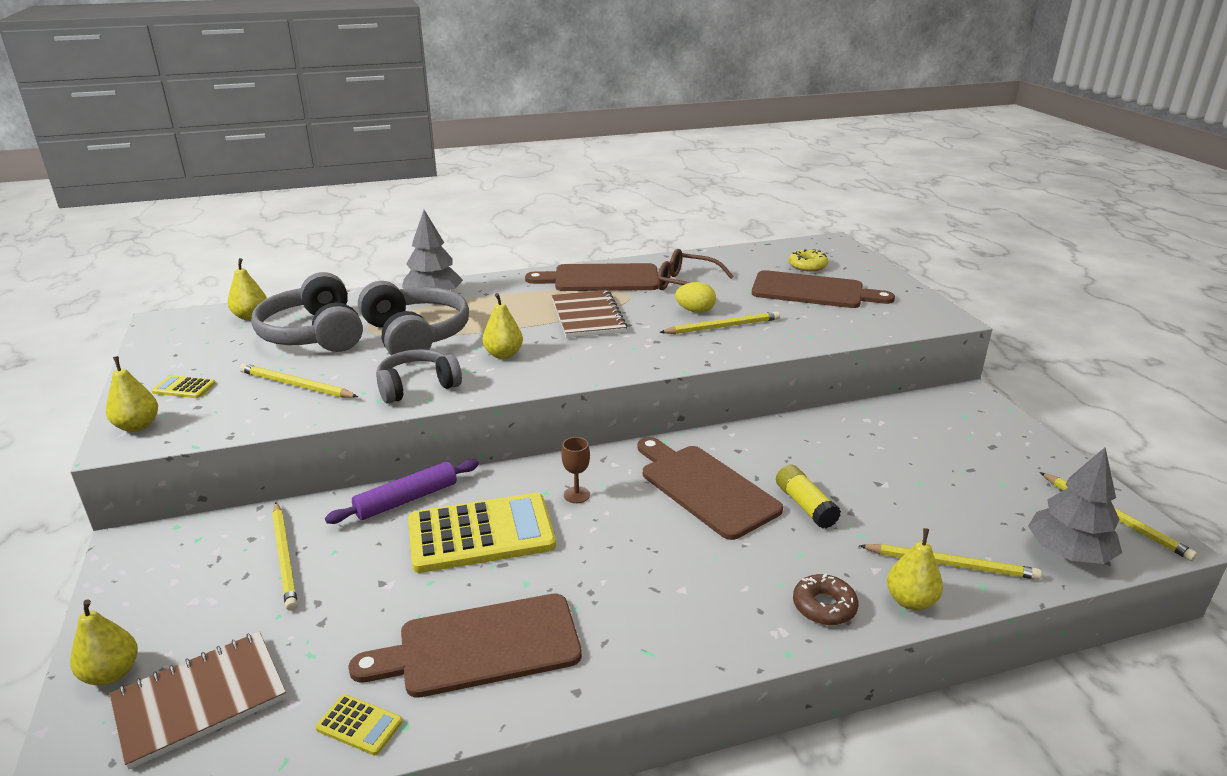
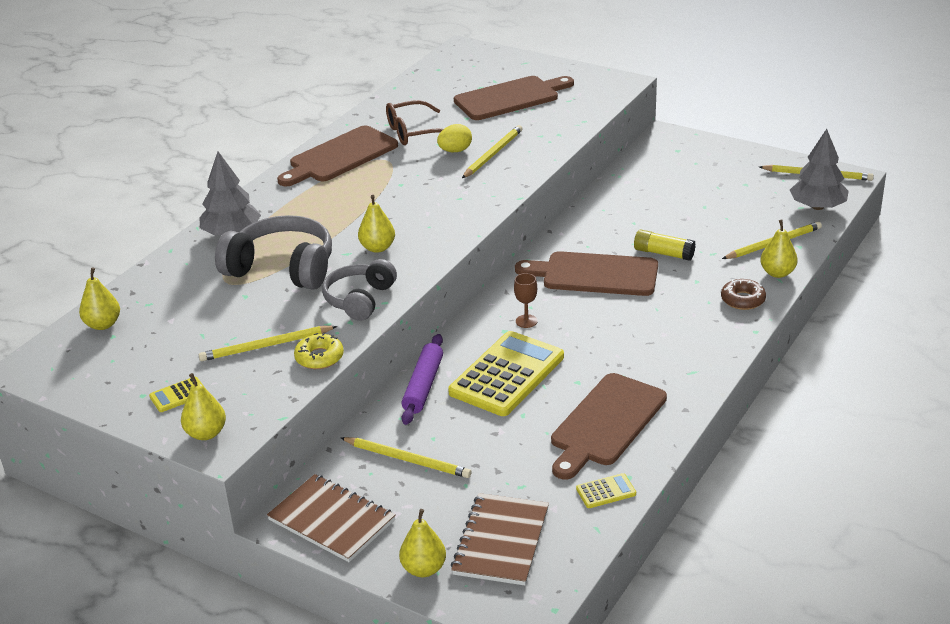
camera: 40 degrees left, 5 degrees up
(315, 334) = (195, 308): grey headphones -> none
(588, 316) = (386, 191): brown notebook -> brown notebook (332, 520)
(807, 266) = (475, 77): yellow donut -> yellow donut (319, 357)

